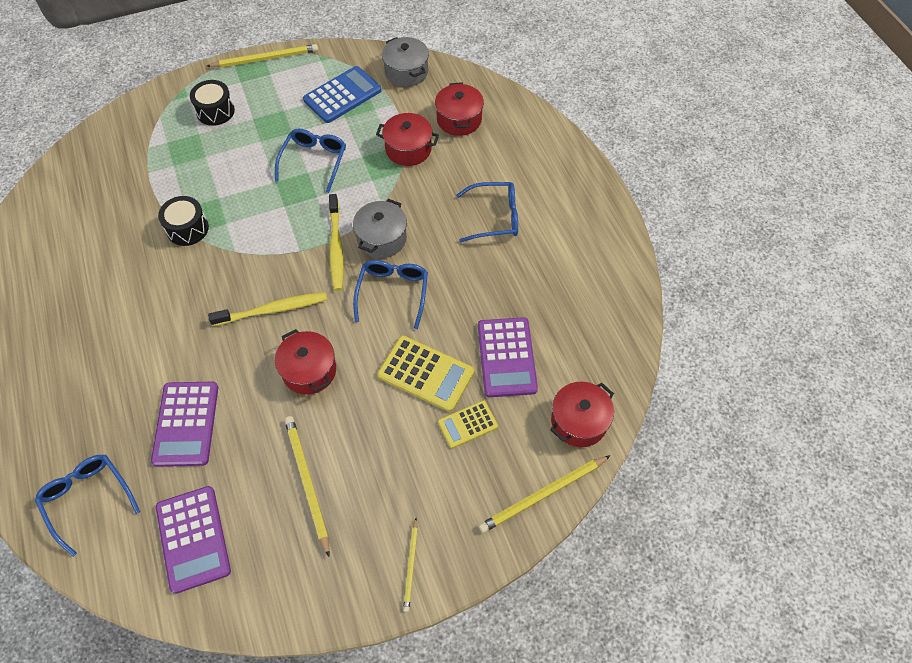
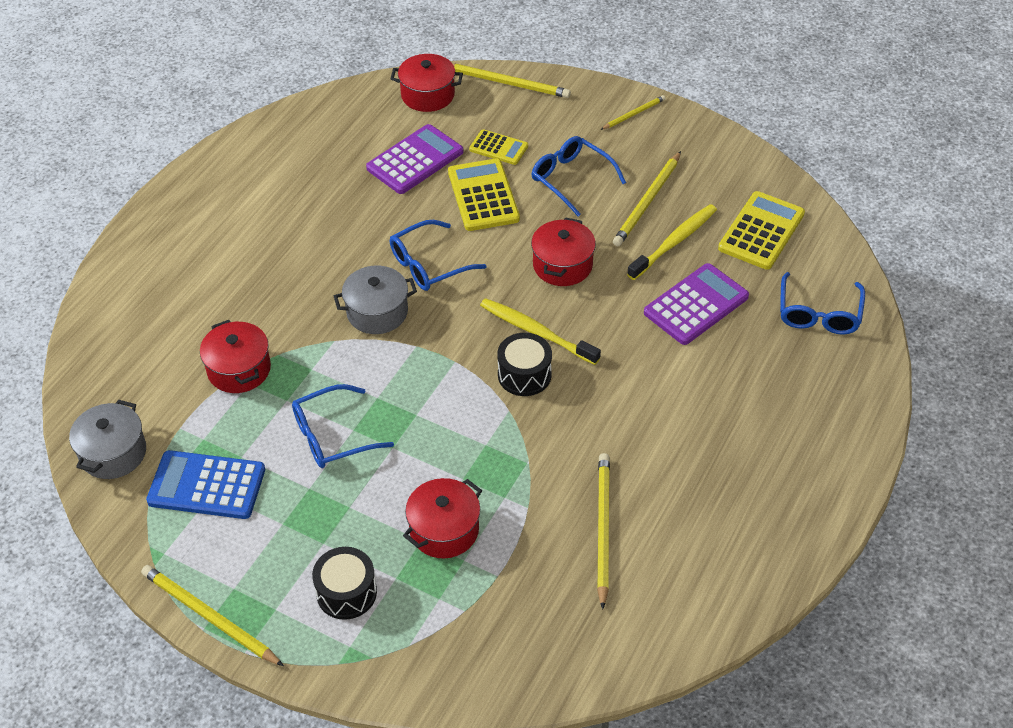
camera: 130 degrees left, 10 degrees down
(113, 236) = (603, 528): none -> yellow pencil
(187, 228) = (525, 472): black drum -> black drum (524, 375)
(193, 539) = (761, 231): purple calculator -> yellow calculator
(336, 247) = (422, 337): yellow toothbrush -> yellow toothbrush (674, 242)
(459, 119) = (155, 356): red pot -> red pot (444, 530)
(495, 217) = (269, 250): blue glasses -> blue glasses (571, 179)

